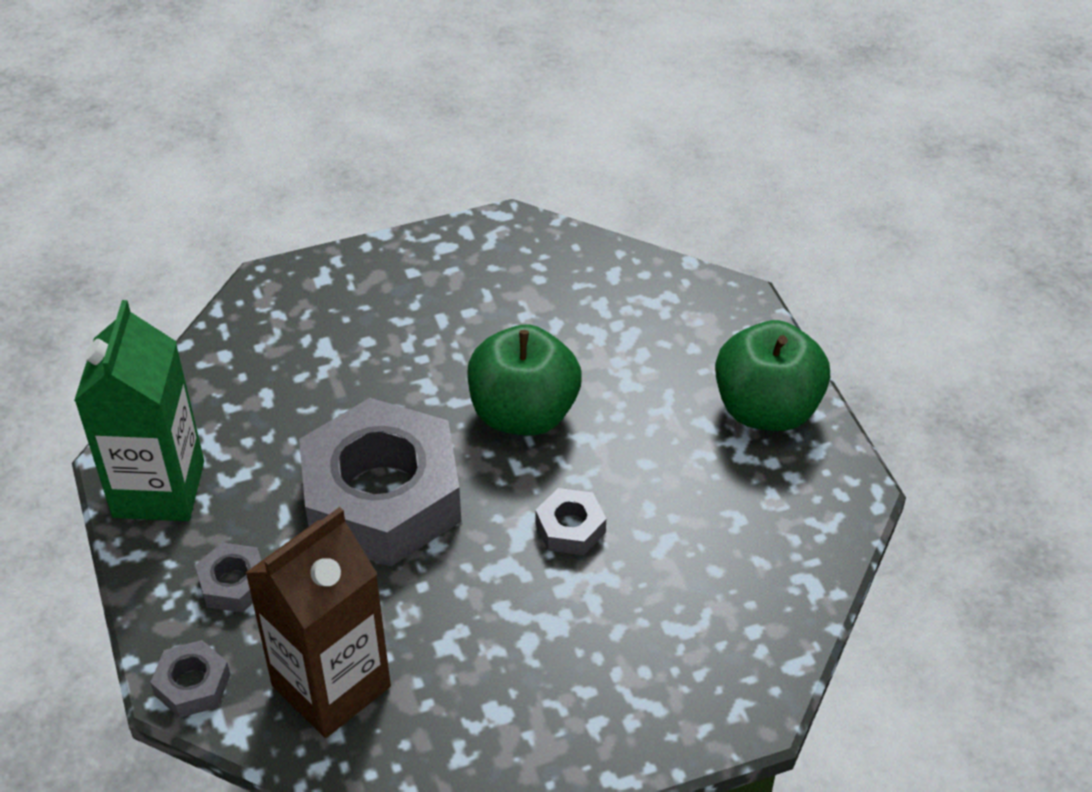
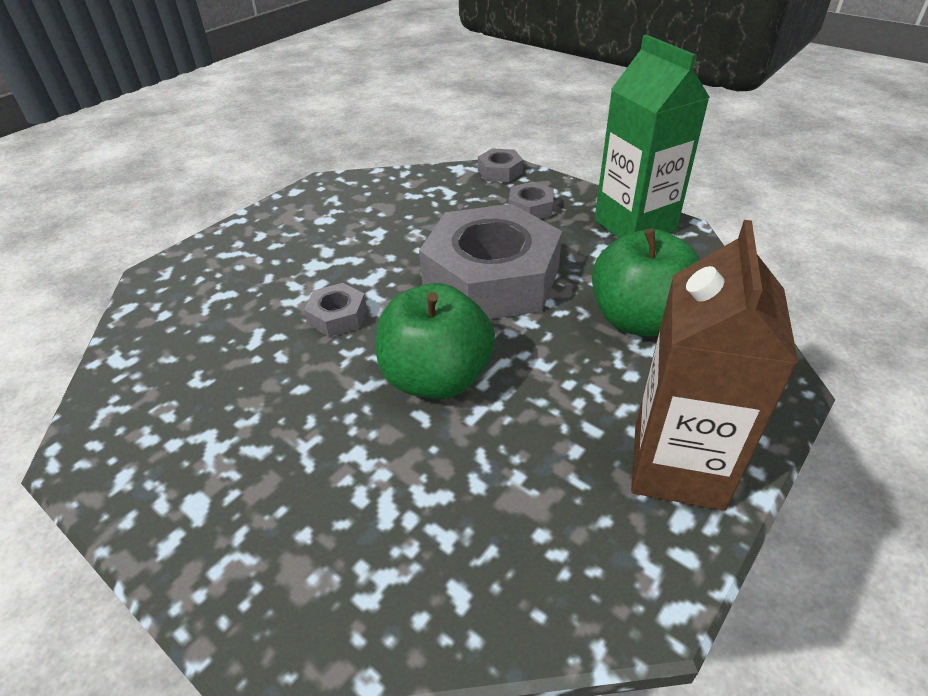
camera: 150 degrees right, 5 degrees down
(331, 686) = (428, 195): brown carton -> brown carton (677, 465)
(766, 409) = (190, 497): green apple -> green apple (639, 320)

